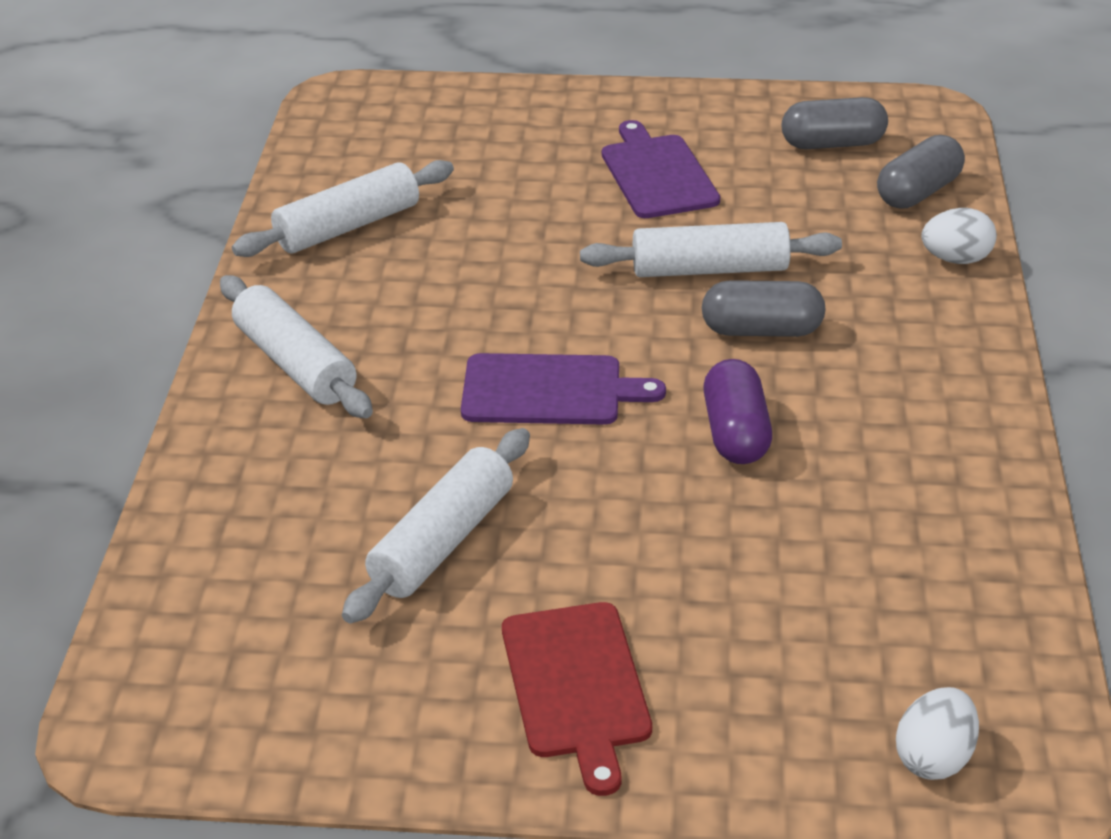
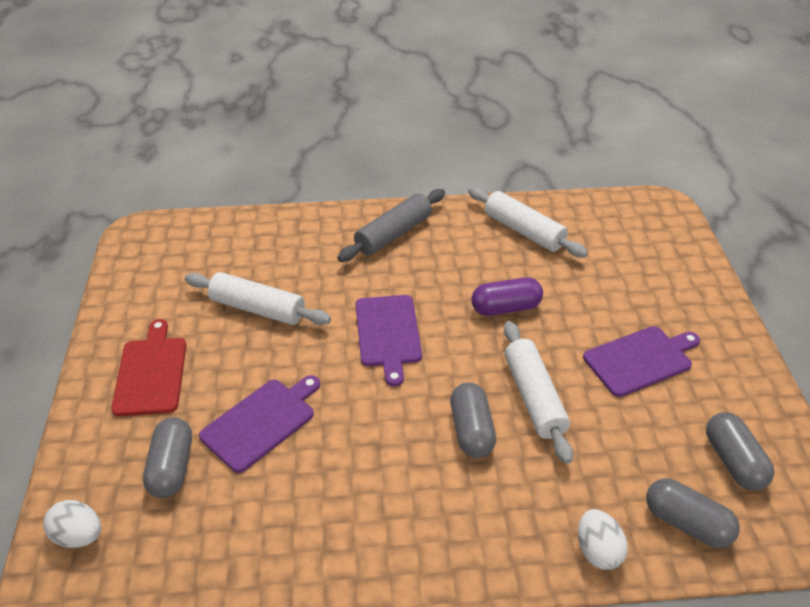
camera: 80 degrees right, 5 degrees up
(295, 364) = (393, 234): white rolling pin -> grey rolling pin
(577, 686) = (151, 372): red cutting board -> red cutting board turned 105 degrees clockwise
(717, 540) = (261, 422): none -> purple cutting board
(735, 433) = (360, 423): purple capsule -> purple capsule (505, 308)
(802, 647) = (172, 467): none -> grey capsule

